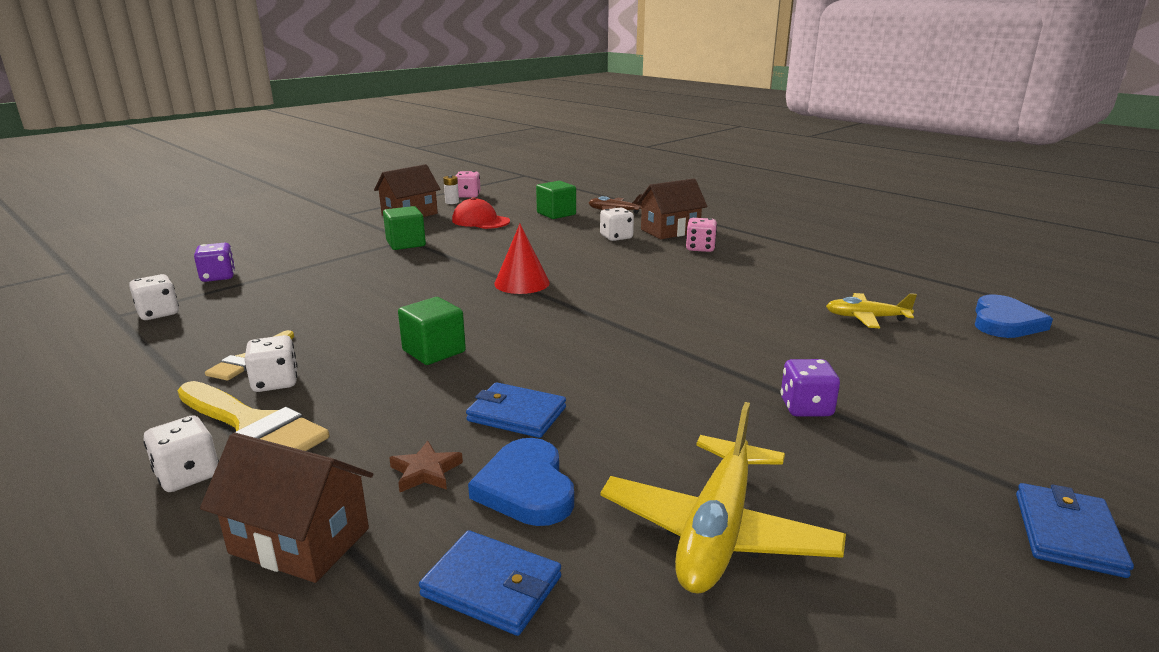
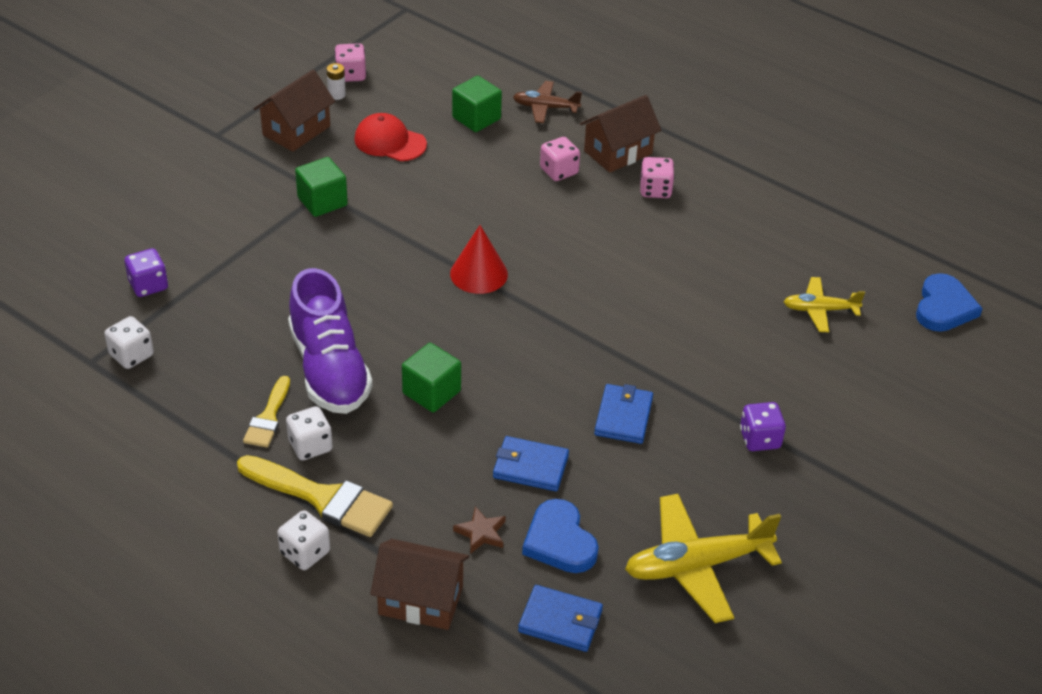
camera: 10 degrees left, 20 degrees up
(339, 331) = (329, 369): none -> purple shoe
(616, 237) = (559, 171): white dice -> pink dice
(717, 531) = (697, 565): yellow plane -> yellow plane turned 60 degrees clockwise
(1067, 533) = (923, 546): blue wallet -> blue wallet (623, 416)

